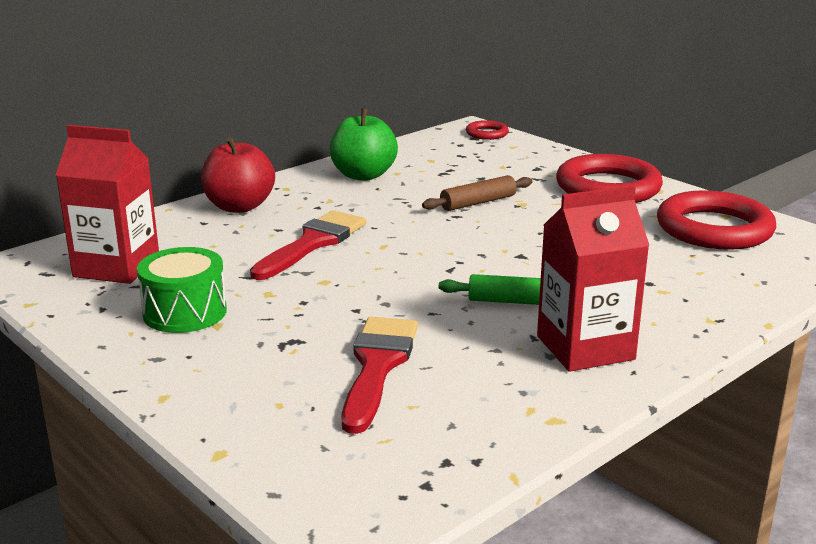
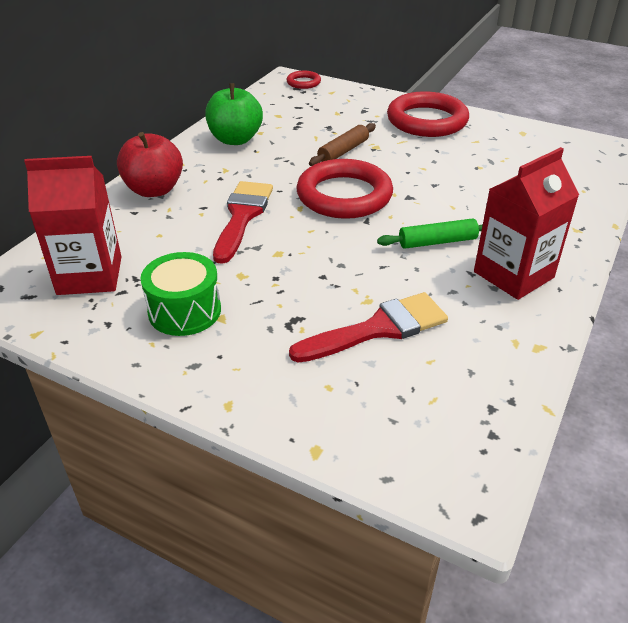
camera: 20 degrees left, 15 degrees up
(377, 366) = (378, 329): red brush -> red brush turned 75 degrees clockwise
(714, 229) = (524, 146): red ring -> red ring (344, 195)

